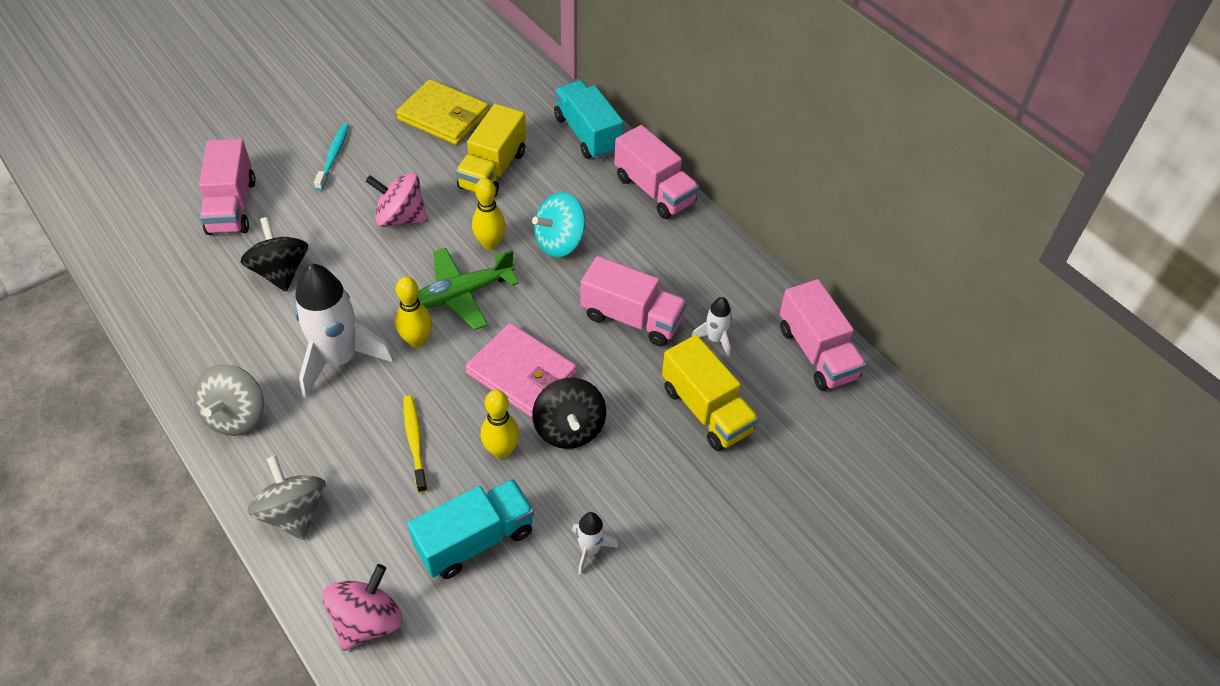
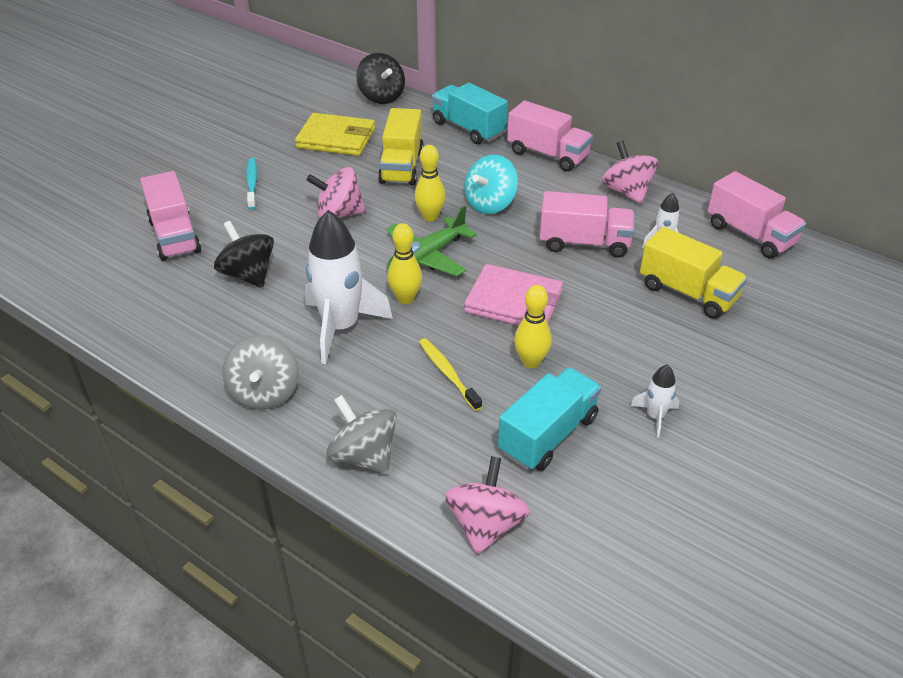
camera: 15 degrees left, 10 degrees down
(569, 429) = (580, 332): black spinning top -> black spinning top (381, 97)
(713, 261) = (627, 192): none -> pink spinning top

